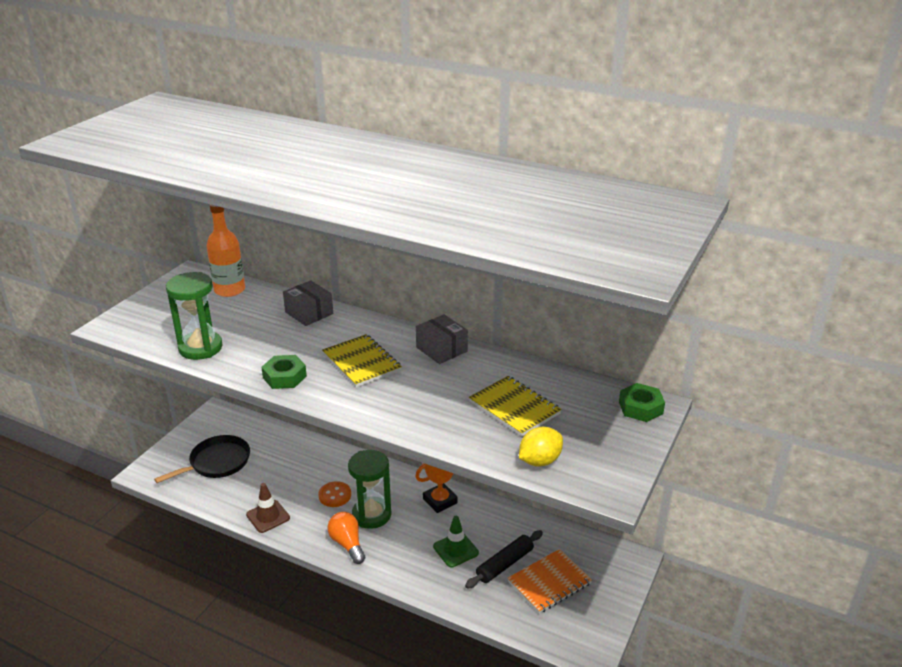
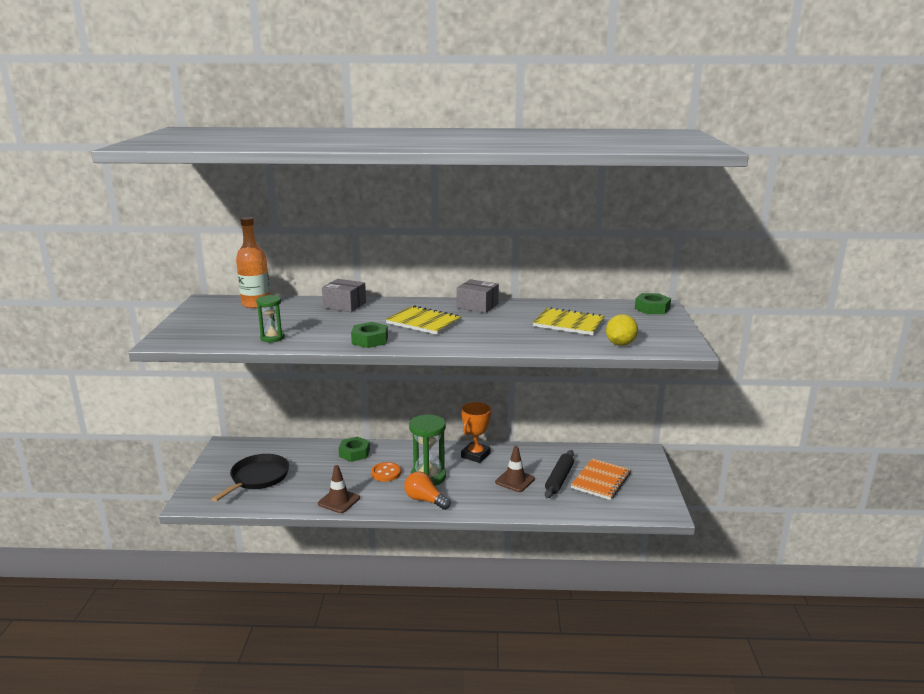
camera: 25 degrees left, 10 degrees down
(200, 348) = (272, 338): green hourglass -> green hourglass, size x0.58
(323, 459) = (354, 453): none -> green nut
(455, 550) = (515, 480): green traffic cone -> brown traffic cone

